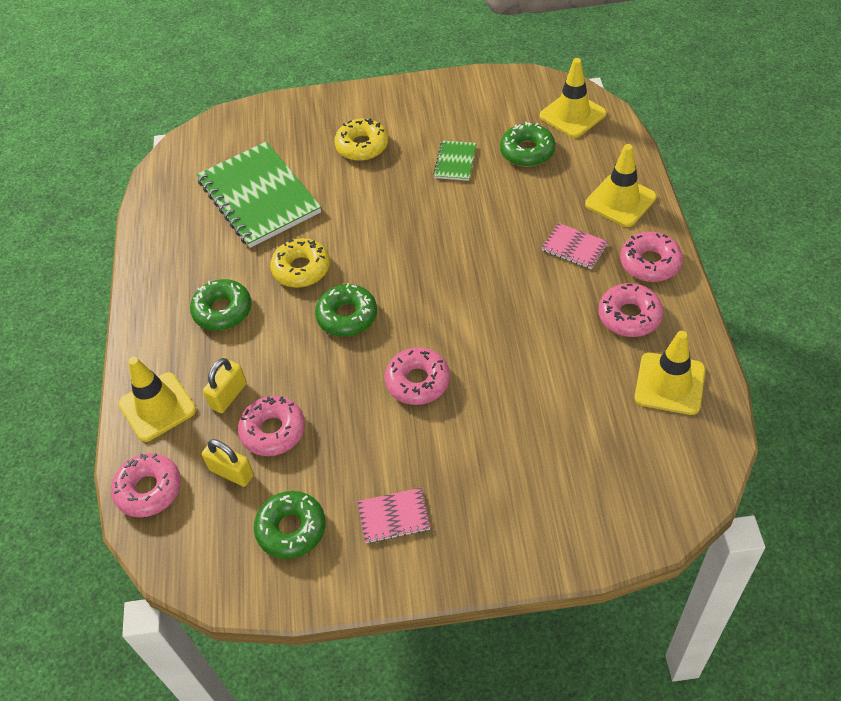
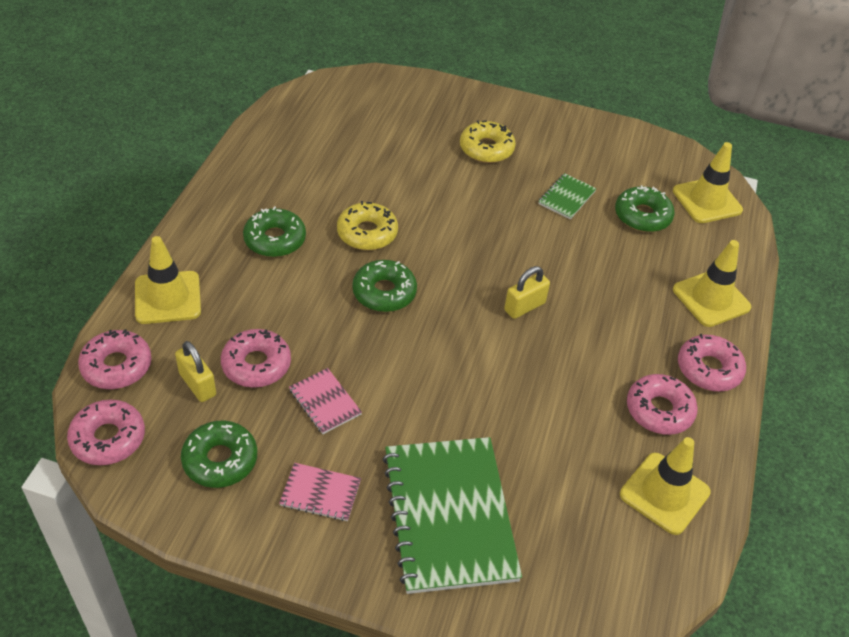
camera: 15 degrees right, 5 degrees down
(228, 395) = (235, 315): yellow padlock -> yellow padlock (524, 306)
(259, 196) = (366, 155): green notebook -> green notebook (449, 515)
(418, 381) = (415, 380): pink donut -> pink donut (108, 438)
(574, 247) = (639, 322): pink notebook -> pink notebook (325, 402)

